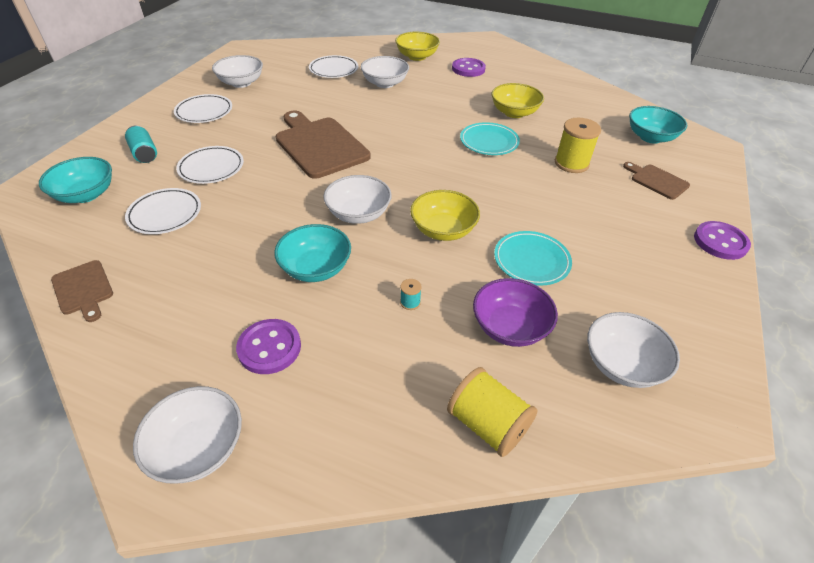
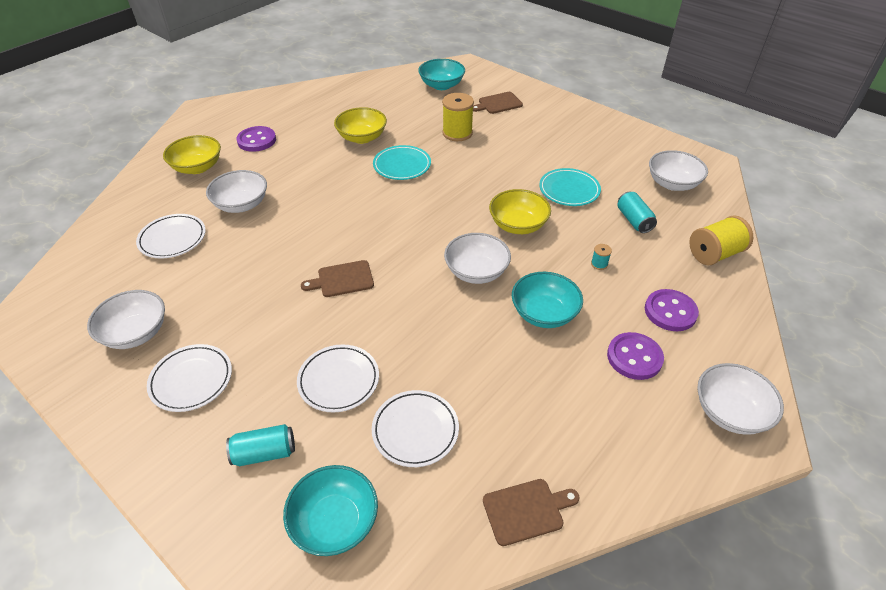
camera: 70 degrees left, 0 degrees up
(319, 145) = (342, 279): brown cutting board -> brown cutting board, size x0.51
(510, 327) = (634, 220): purple bowl -> turquoise can
(720, 242) = (573, 105): purple button -> purple button (670, 311)

